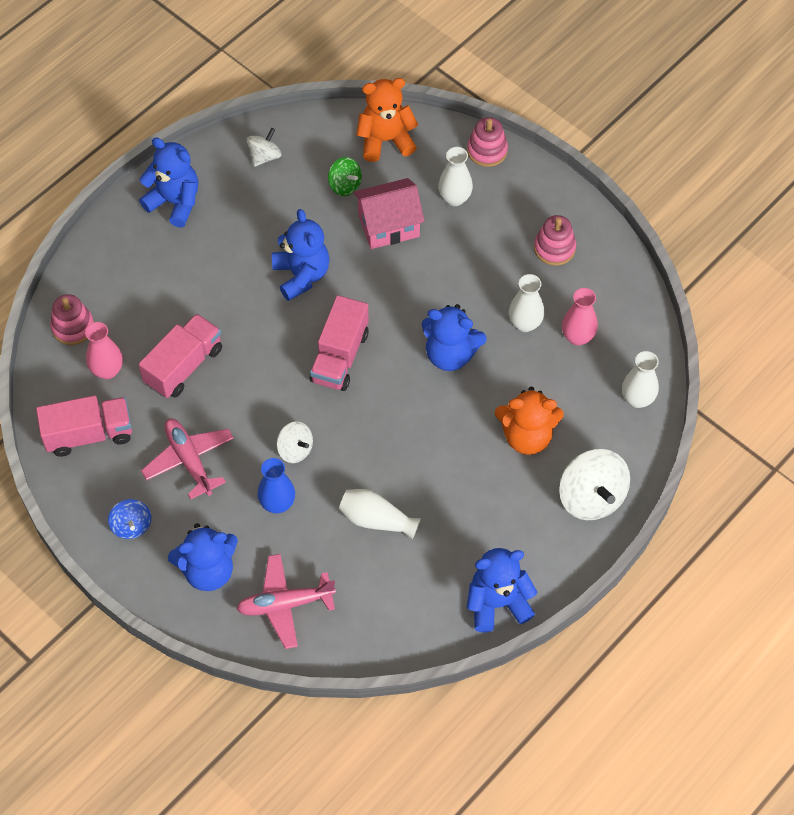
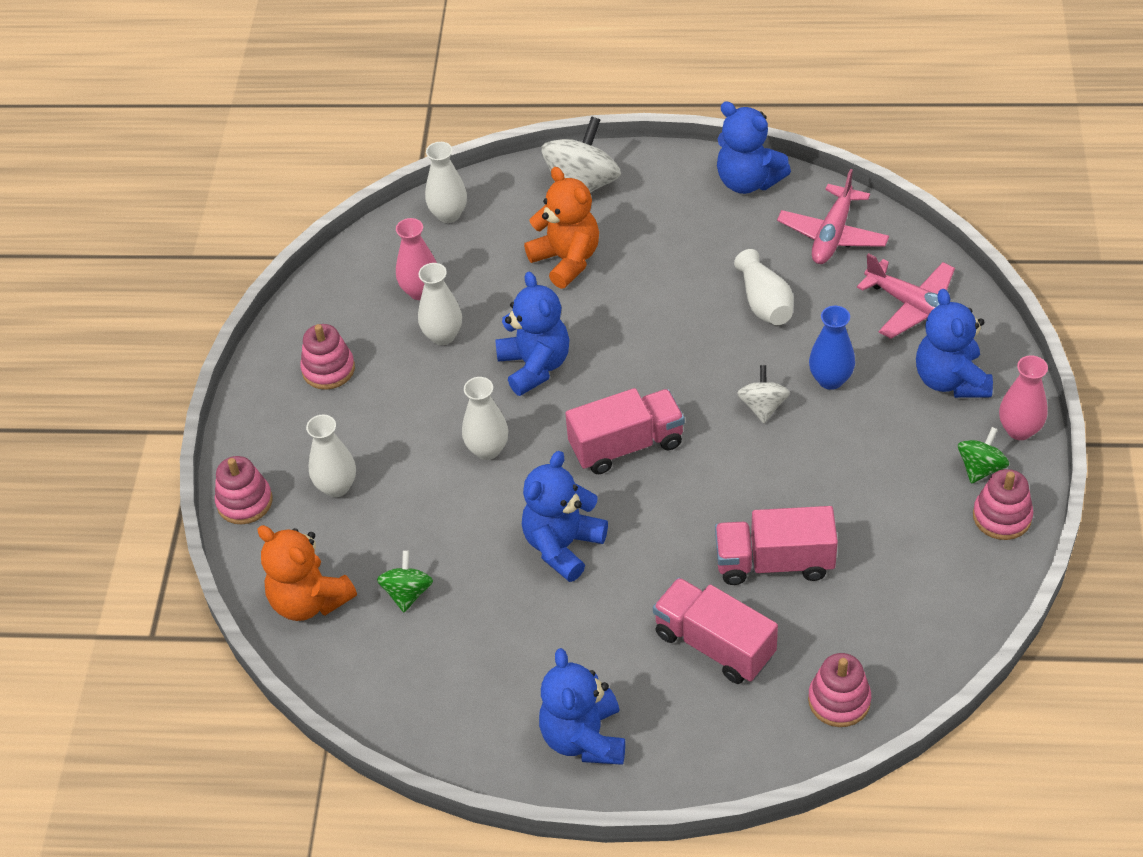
camera: 125 degrees left, 10 degrees down
(89, 434) = (936, 580): pink truck -> pink truck (714, 645)
(90, 505) = (1002, 516): none -> pink stacking toy
(107, 370) = (852, 624): pink vase -> pink vase (1019, 430)
(131, 526) = (980, 468): blue spinning top -> green spinning top
(189, 460) = (866, 477): pink plane -> pink plane (832, 235)
(208, 570) = (950, 380): blue teddy bear -> blue teddy bear turned 135 degrees counterclockwise
(264, 156) = (436, 699): white spinning top -> none
(388, 225) = (426, 517): pink house -> none
(408, 286) = (487, 449): none -> white vase

